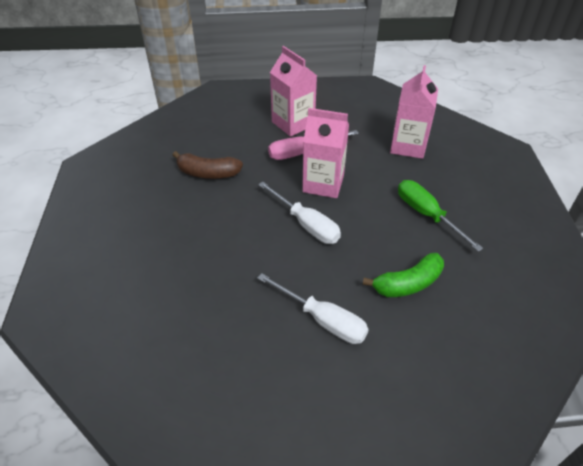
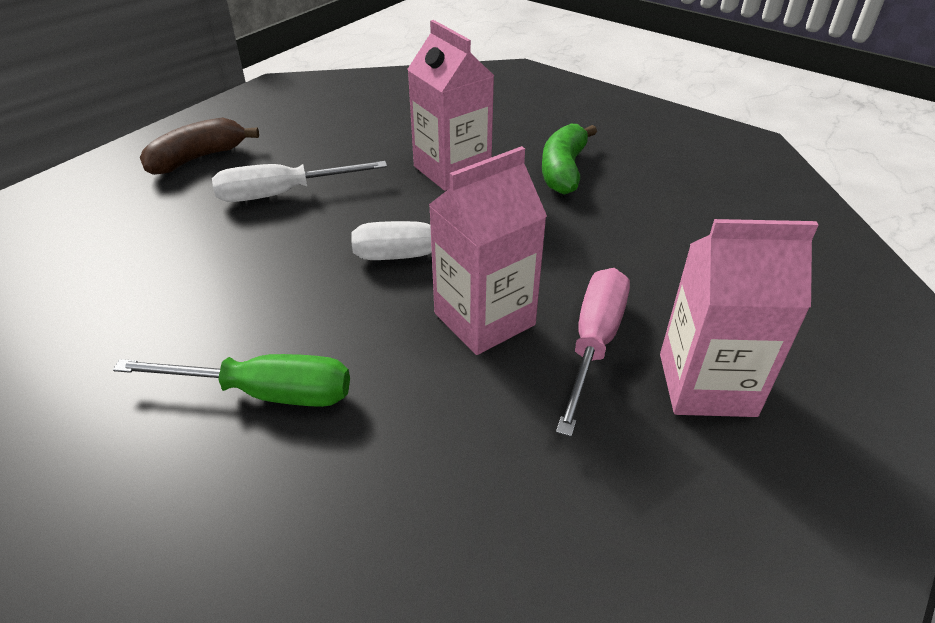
camera: 130 degrees right, 5 degrees down
(208, 173) = (636, 221): brown banana -> brown banana (198, 158)
(408, 146) = (449, 530): pink carton -> pink carton (452, 170)
(408, 283) = (213, 280): green banana -> green banana (563, 170)

